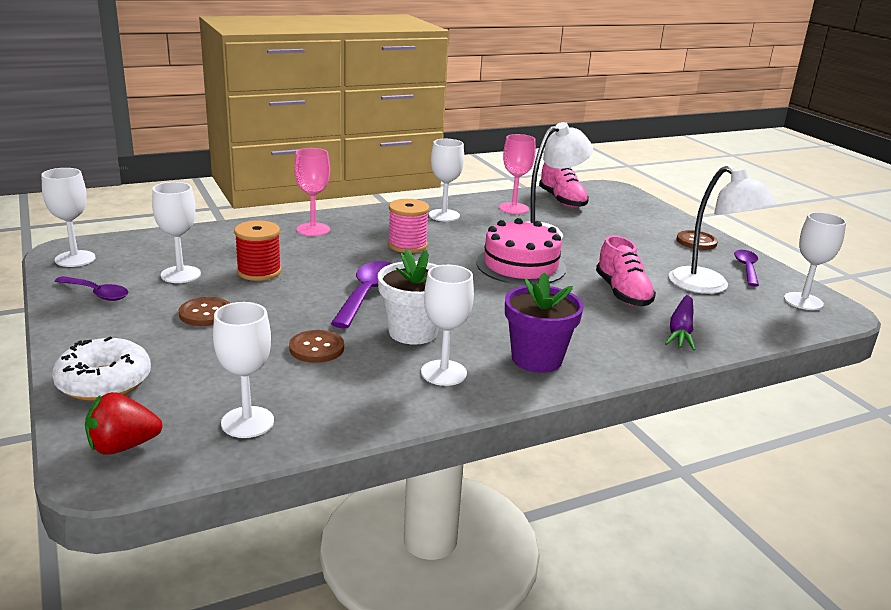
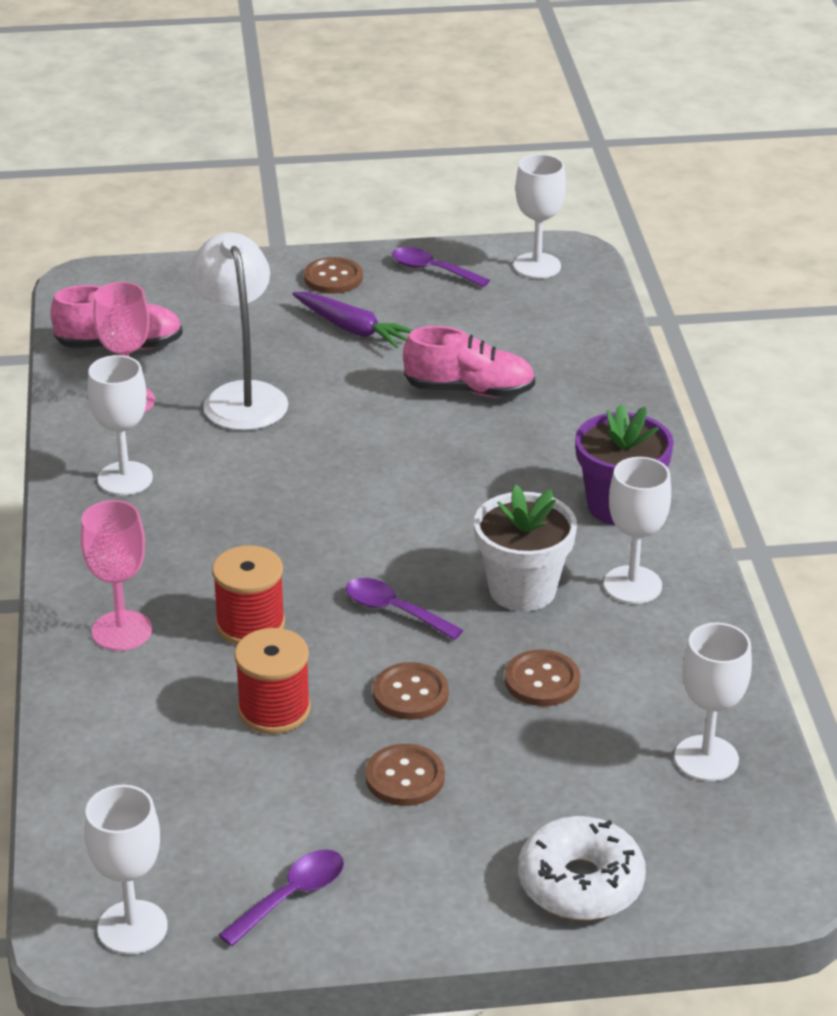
camera: 70 degrees left, 10 degrees up
(123, 446) = (736, 865): red strawberry -> none
(180, 274) = (252, 798): white goblet -> none
(287, 307) = (410, 693): none -> brown button
(333, 257) = (250, 624): none -> red spool
(367, 294) = (394, 611): purple spoon -> purple spoon, size x0.65
(407, 245) = (233, 541): pink spool -> none
(521, 265) = (351, 450): pink cake -> none
(681, 330) = (581, 379): purple carrot -> purple carrot (352, 329)
(708, 286) = (473, 318): white lamp -> none

